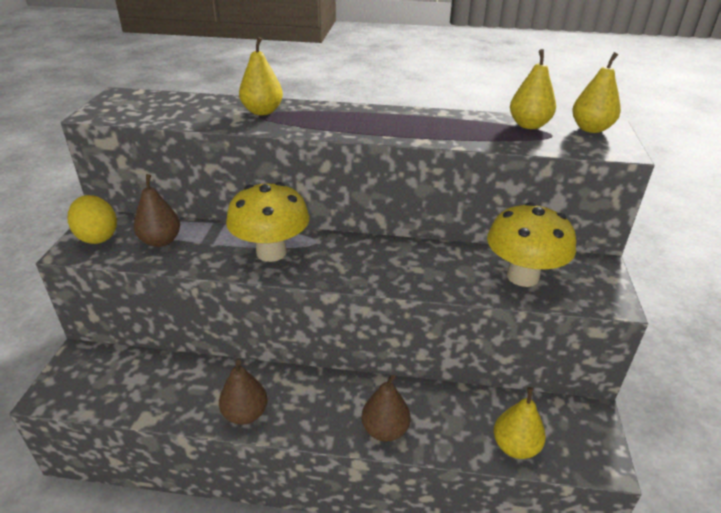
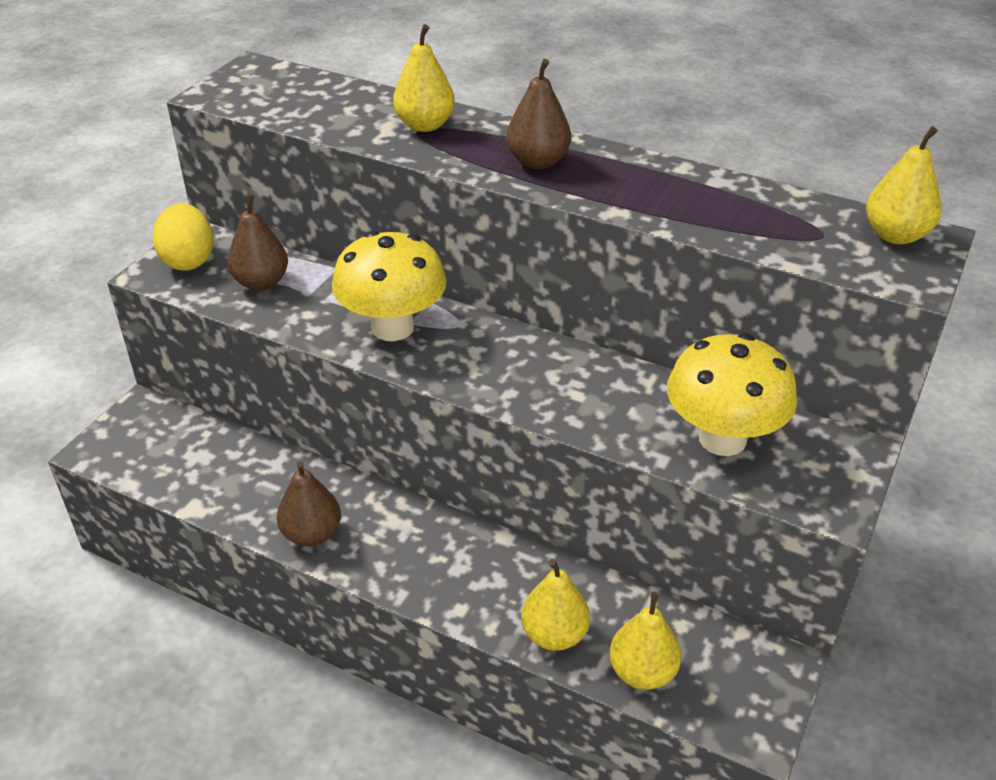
camera: 20 degrees right, 5 degrees up
(385, 430) = (477, 602): brown pear -> brown pear (538, 162)
(528, 125) = (799, 212): yellow pear -> yellow pear (554, 634)

